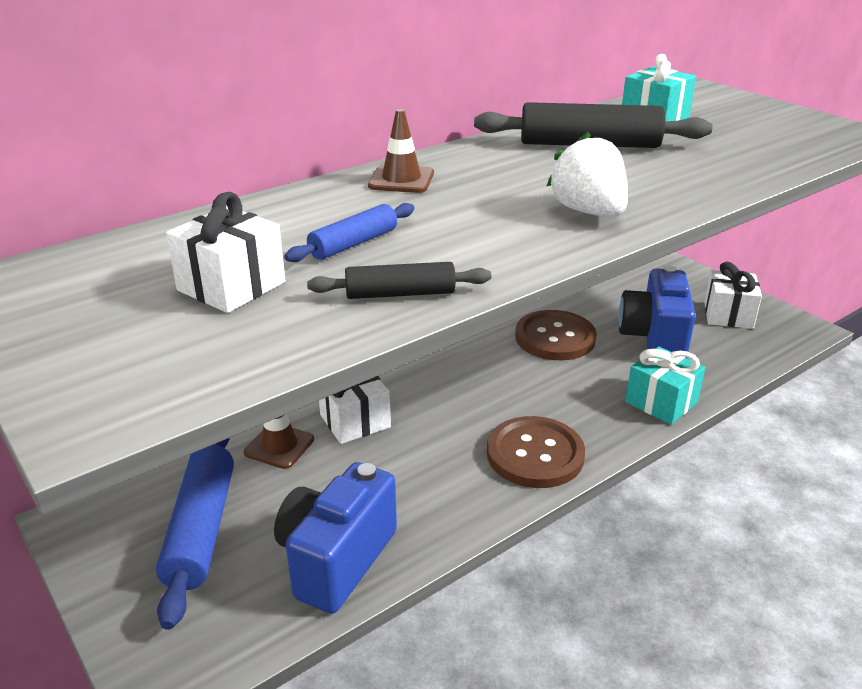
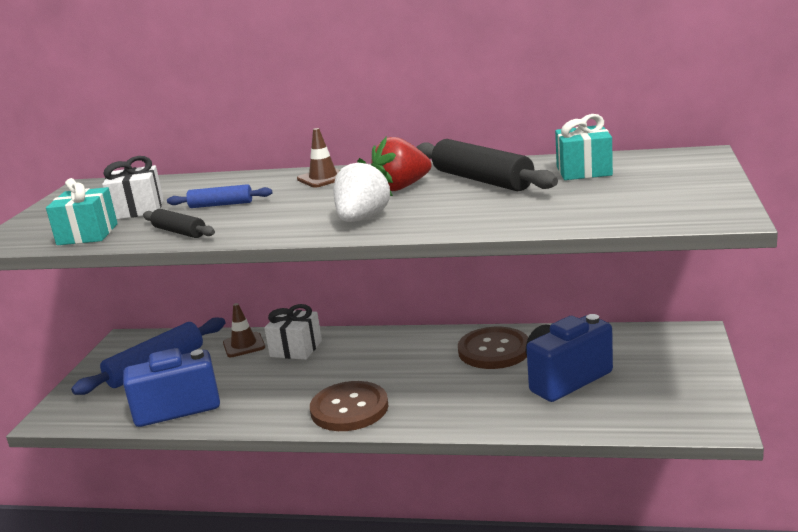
camera: 50 degrees right, 10 degrees down
(528, 169) = (401, 187): none -> red strawberry
(661, 402) = (484, 418): turquoise gift -> turquoise gift (87, 234)
(728, 315) = (665, 387): white gift -> none

